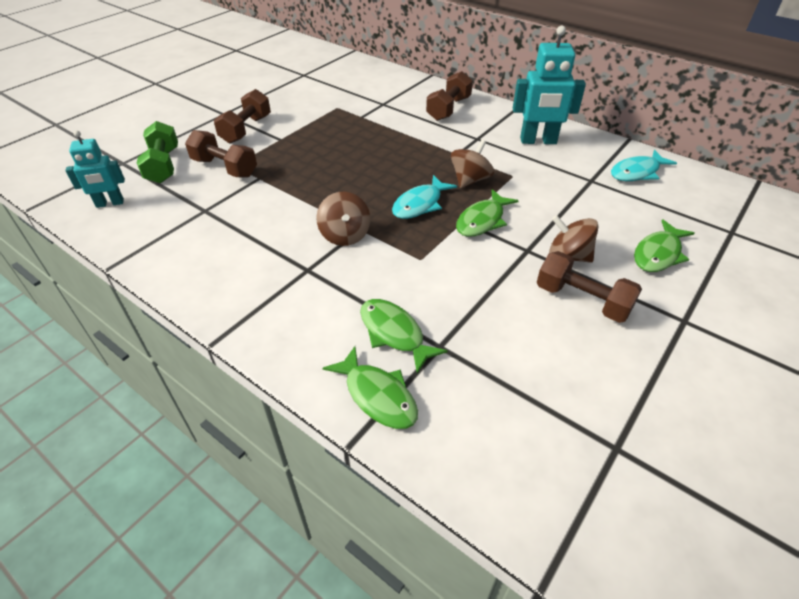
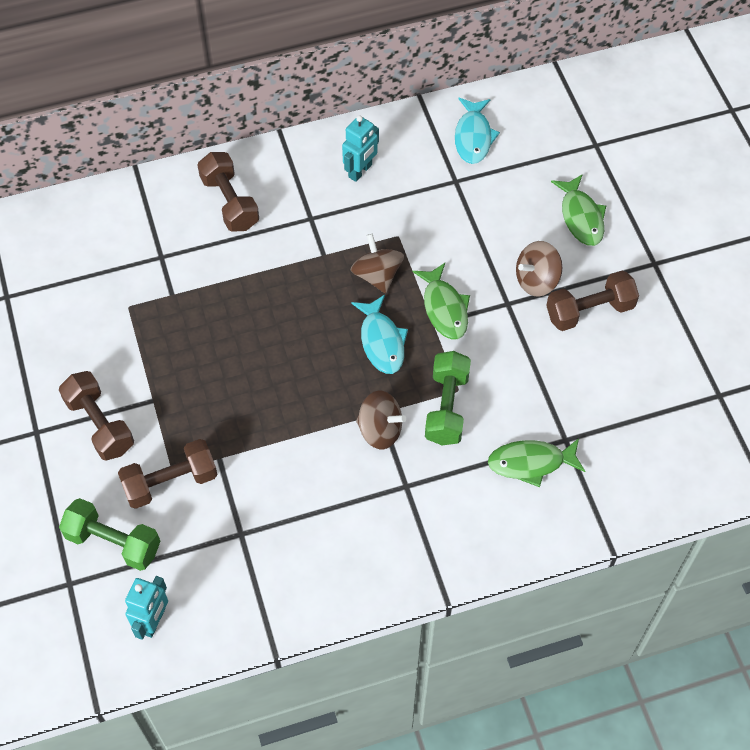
camera: 55 degrees left, 15 degrees up
(377, 396) = (583, 510): green fish -> none
(398, 259) = (446, 407): none -> green dumbbell
(538, 141) = (360, 171): turquoise robot -> turquoise robot, size x0.63

